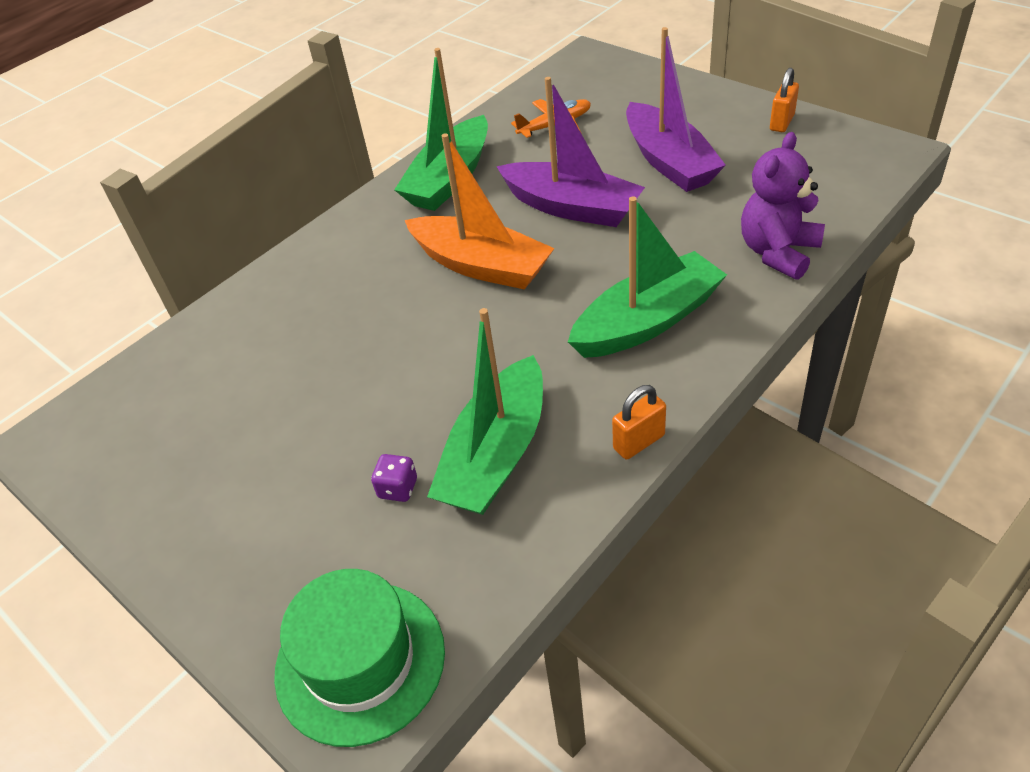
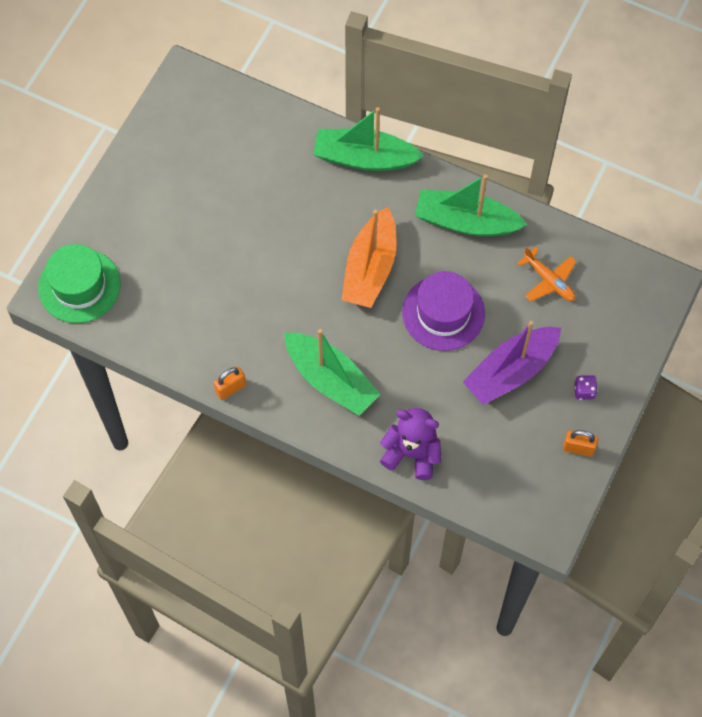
camera: 70 degrees right, 20 degrees up
(398, 488) = (180, 272): purple dice -> purple dice (584, 391)
(496, 455) = (210, 316): green boat -> green boat (364, 158)
(572, 207) = (443, 313): purple boat -> purple hat
(639, 442) = (230, 388): orange padlock -> orange padlock turned 75 degrees counterclockwise

